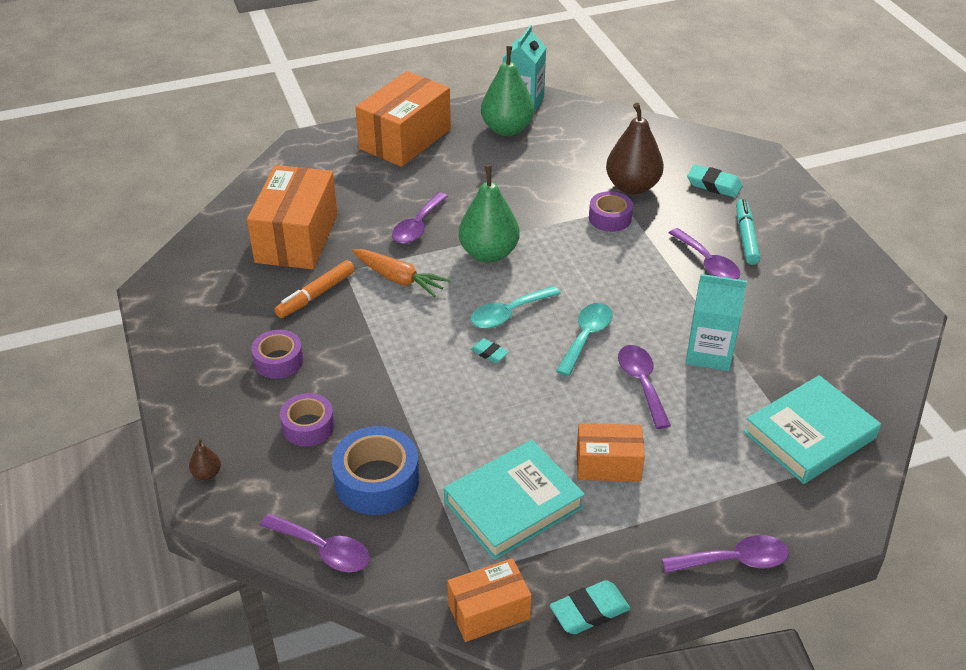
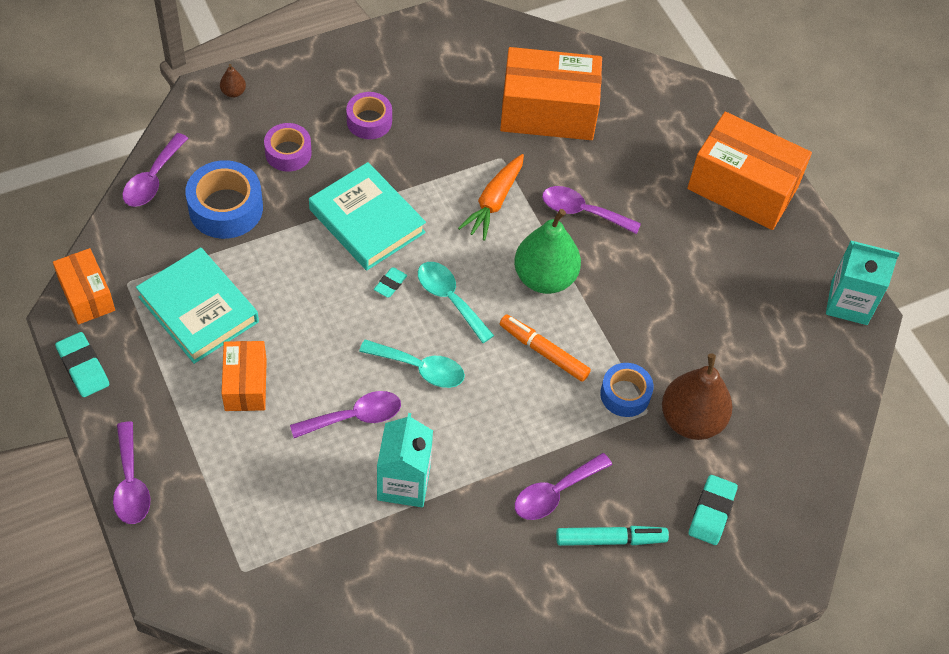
camera: 80 degrees right, 15 degrees up
(316, 295) = (462, 138): orange marker -> orange marker (543, 352)
(507, 129) = (785, 287): green pear -> none
(610, 218) = (625, 394): purple tape -> blue tape
(809, 435) = (287, 569): turquoise book -> turquoise book (367, 221)

